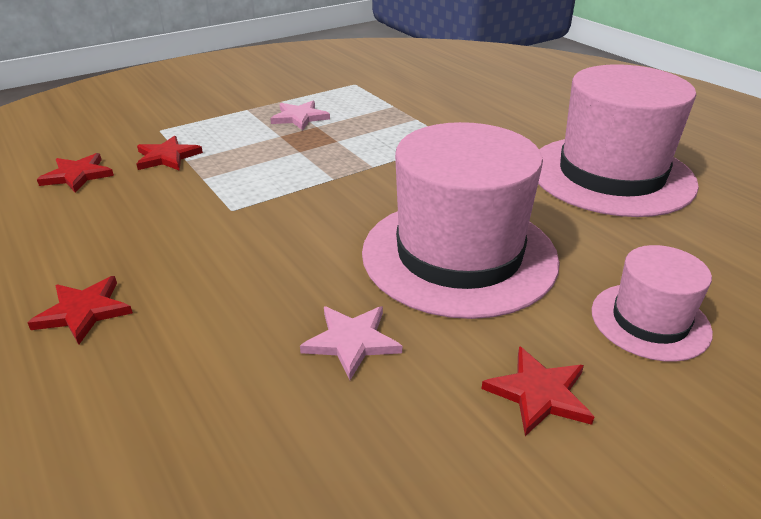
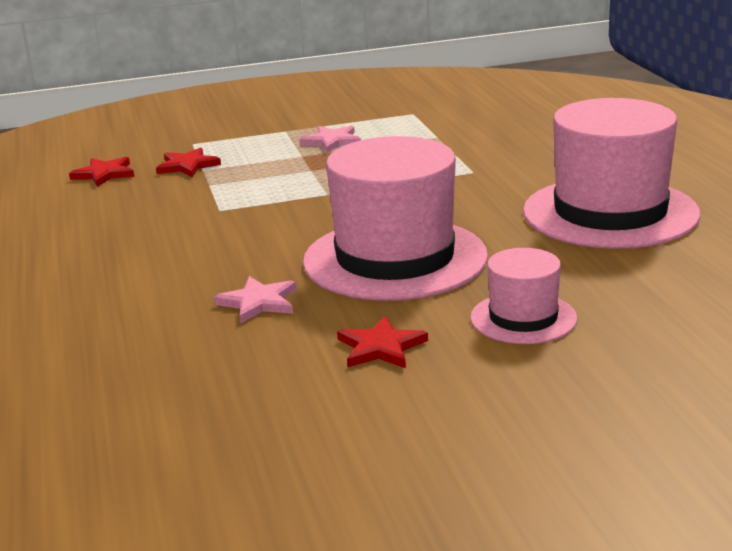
camera: 20 degrees right, 10 degrees down
(84, 311) = (69, 264): red star -> none

